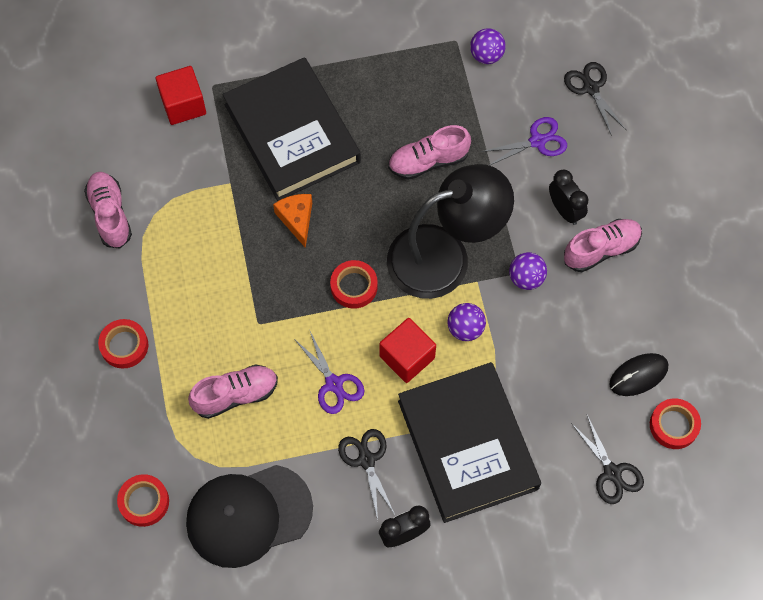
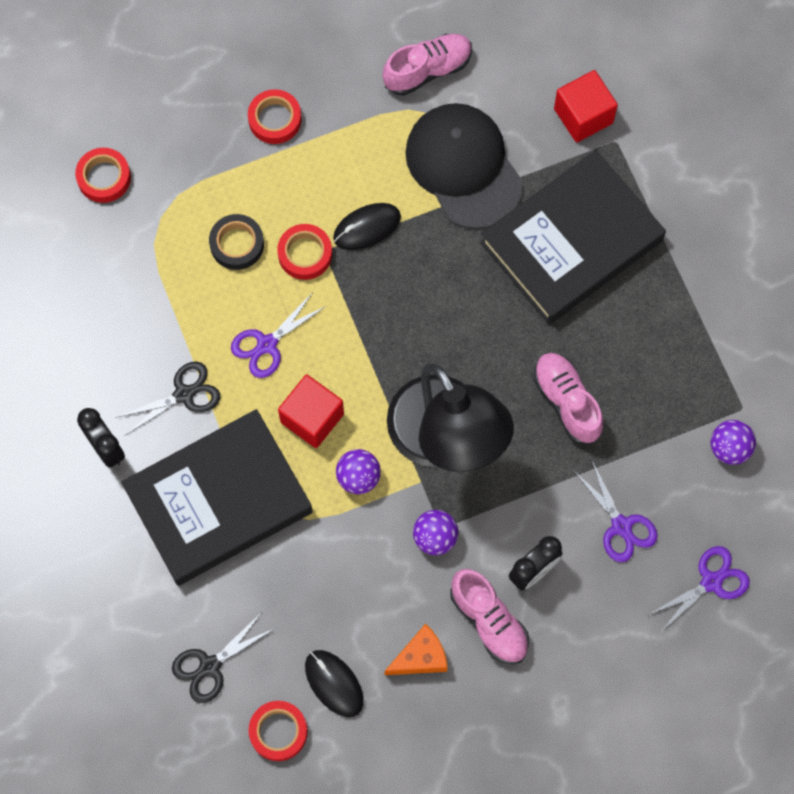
camera: 80 degrees right, 5 degrees up
(235, 395) = (237, 244): pink shoe -> black tape
(244, 286) = (367, 228): none -> black mouse
(248, 515) = (104, 284): black cap -> black cap (464, 166)
(297, 219) = (460, 268): orange cheese -> orange cheese (420, 657)
(354, 286) = (388, 345): red tape -> red tape (305, 254)
(591, 88) = (711, 582): black scissors -> purple scissors

